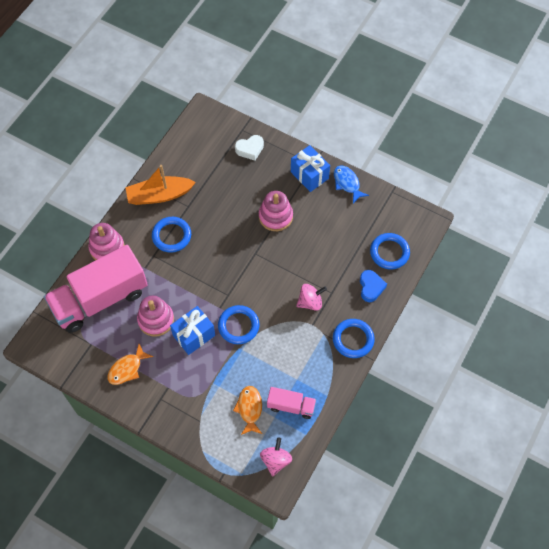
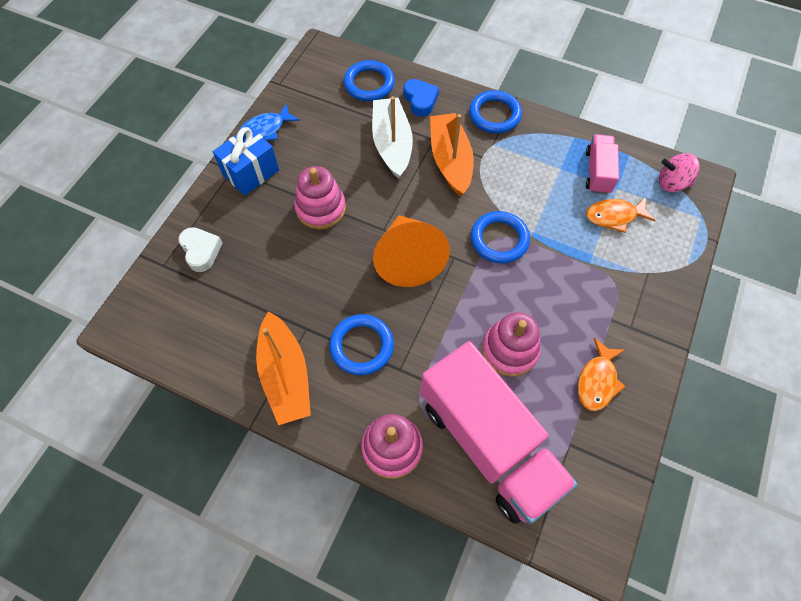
camera: 95 degrees left, 0 degrees up
(127, 369) = (597, 381): orange fish -> orange fish turned 75 degrees clockwise
(194, 335) = (525, 294): blue gift -> none
(230, 267) = (408, 259): none -> orange cone
(310, 302) = (450, 160): pink spinning top -> orange boat
(328, 264) = (392, 144): none -> white boat
(371, 287) = (420, 100): blue heart -> blue heart turned 75 degrees clockwise

